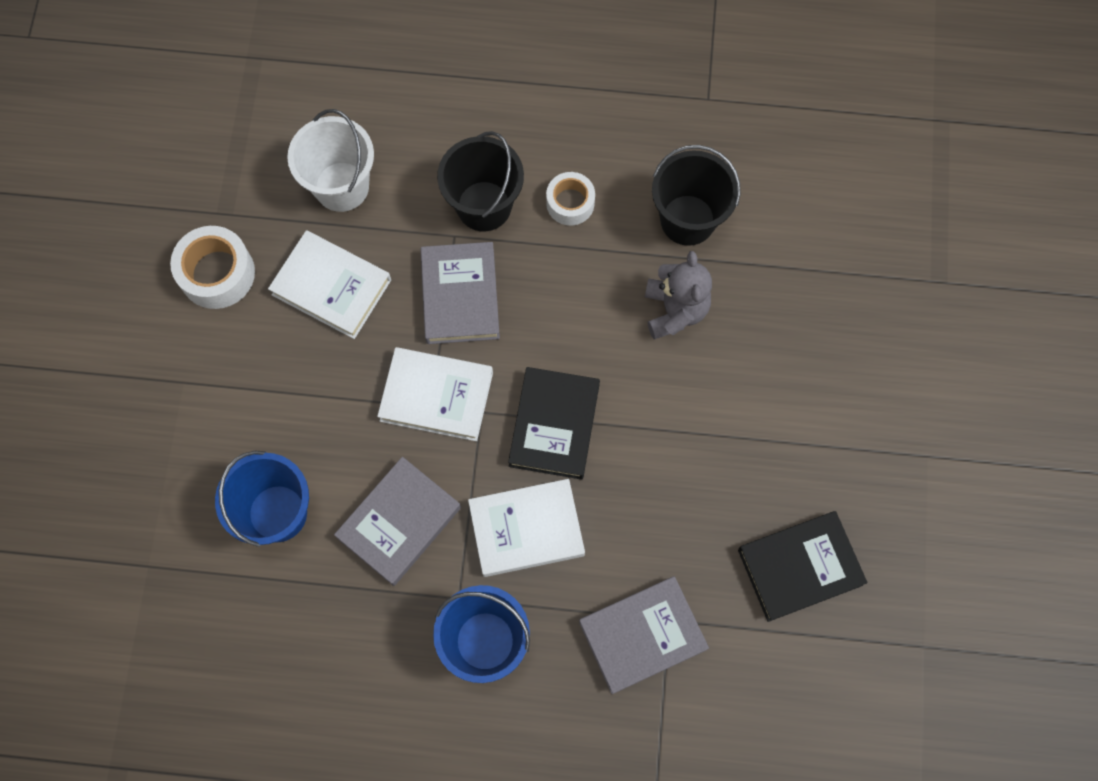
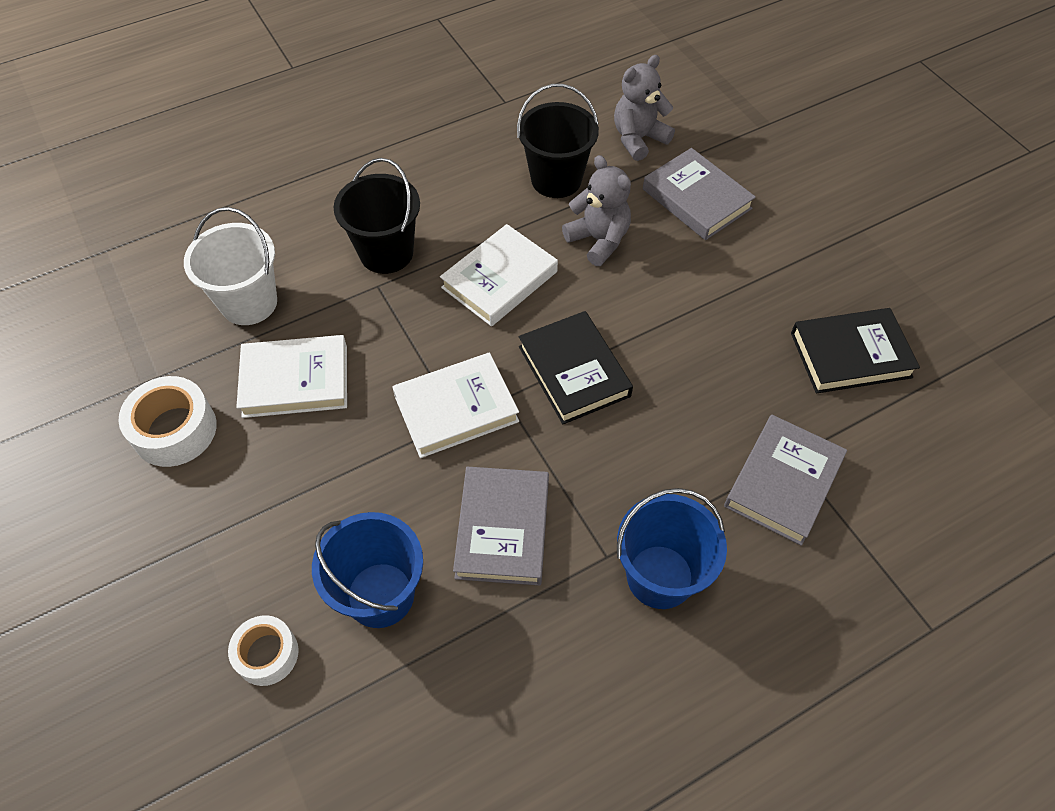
camera: 35 degrees left, 15 degrees down
(460, 296) = (417, 324): grey book -> grey book (696, 199)
(526, 529) = (618, 463): white book -> white book (499, 280)
(570, 203) = (456, 215): white tape -> white tape (267, 654)
(800, 221) = (638, 139): none -> grey teddy bear
(800, 567) = (850, 355): black book -> black book turned 45 degrees clockwise

